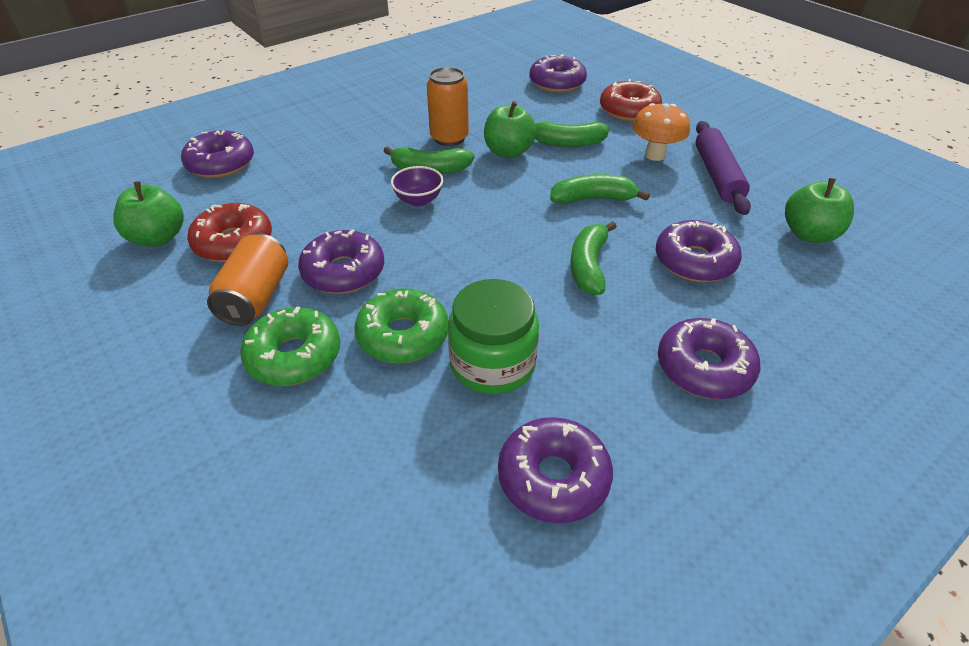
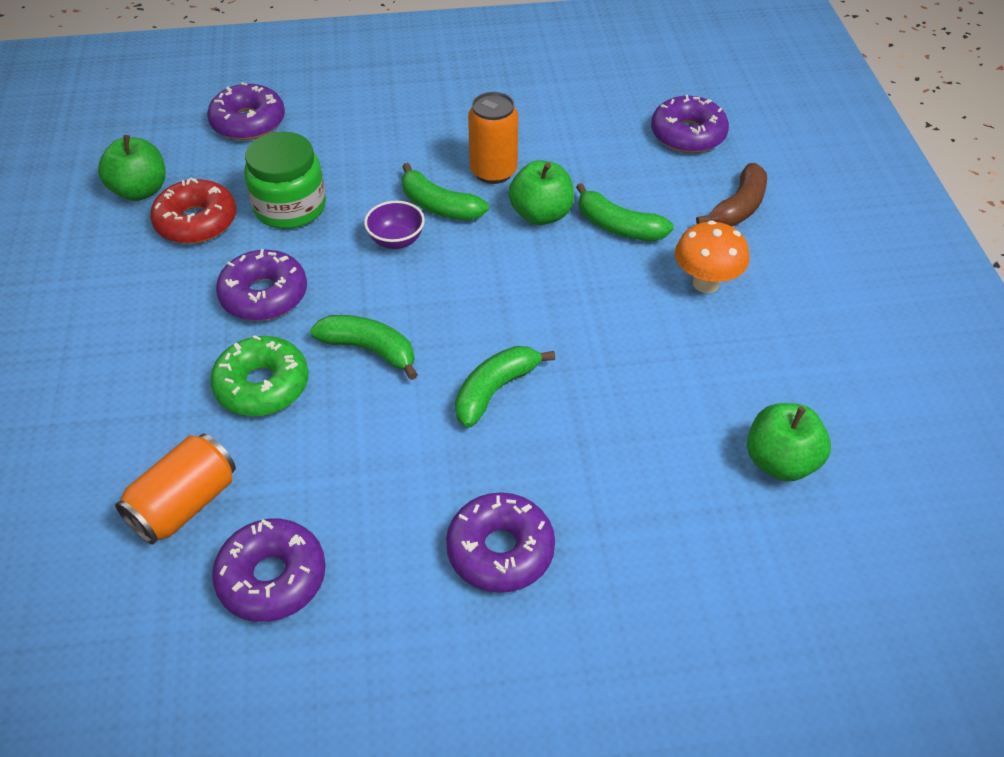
camera: 30 degrees right, 5 degrees up
(256, 297) = (174, 290): orange can -> orange can (185, 504)
(294, 356) = (162, 364): green donut -> none
(492, 364) = (313, 450): green jar -> green jar (290, 207)
(593, 199) = (577, 313): green banana -> green banana (369, 350)
(629, 110) = (738, 207): red donut -> brown banana
(694, 261) = (611, 435): purple donut -> none
(717, 175) = (753, 340): purple rolling pin -> none

